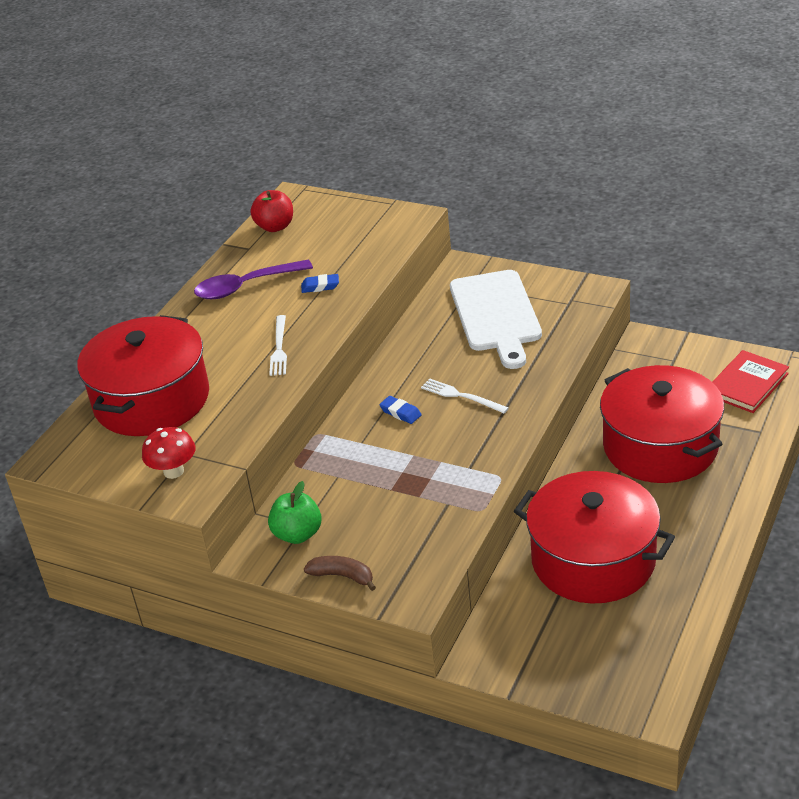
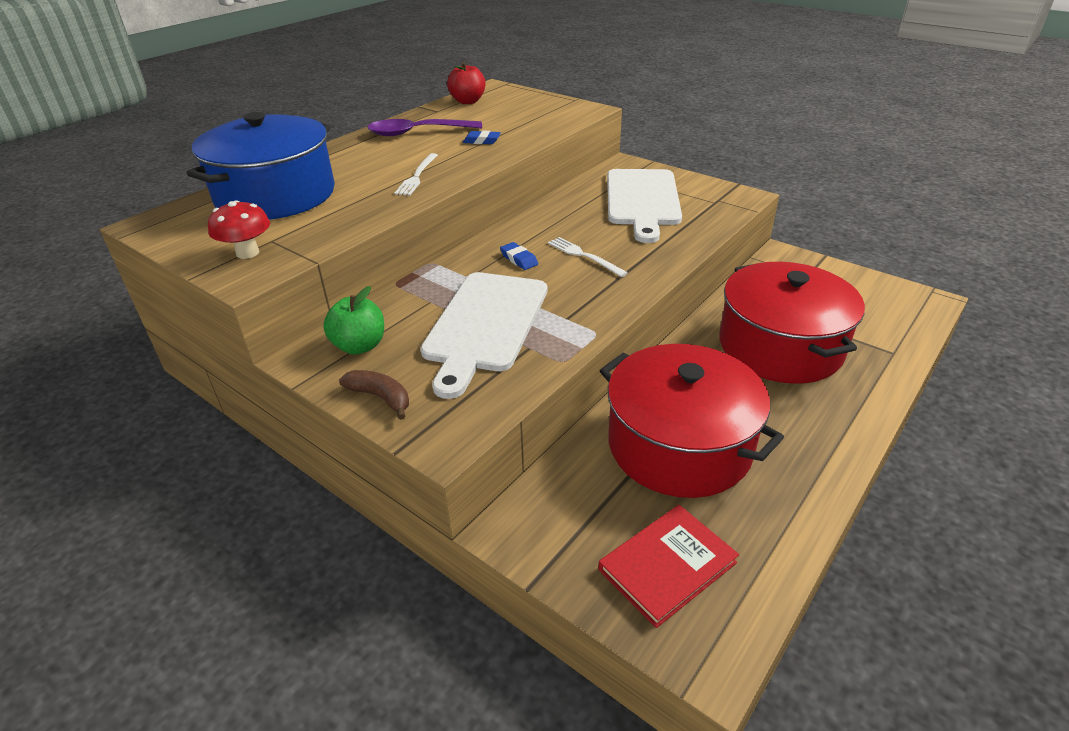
camera: 10 degrees right, 0 degrees up
(151, 400) = (275, 195): red pot -> blue pot
(400, 490) = (485, 325): none -> white cutting board
(747, 384) = (882, 307): red book -> red book (667, 566)

